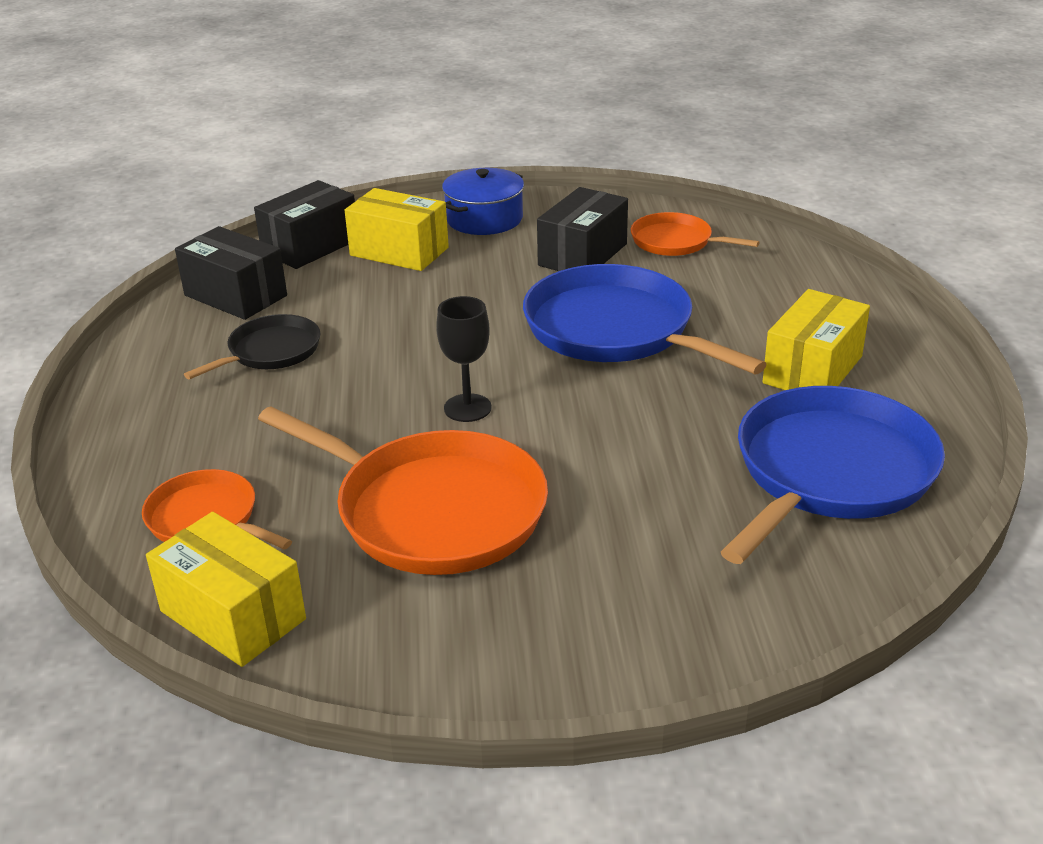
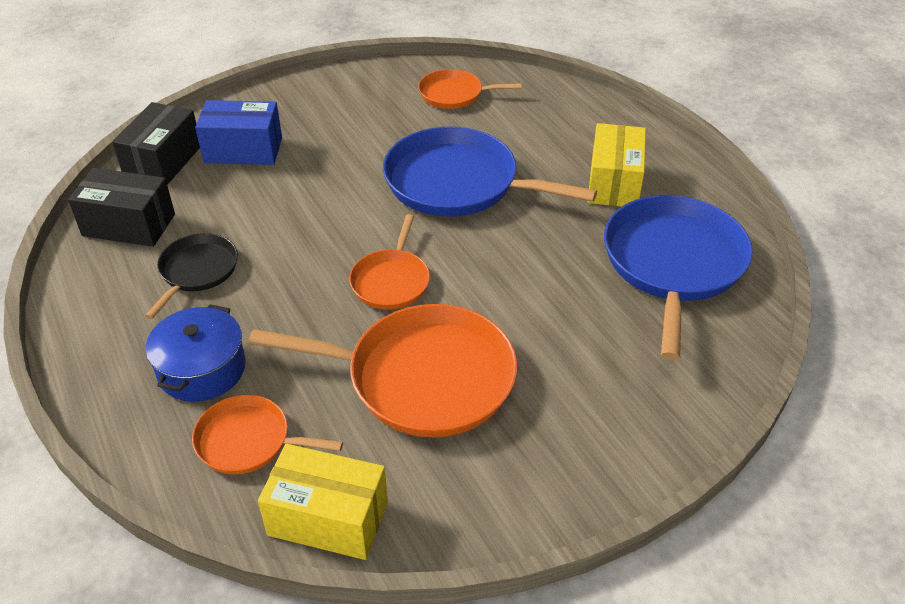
camera: 25 degrees left, 10 degrees up
(399, 251) = (243, 150): yellow box -> blue box
(467, 408) = (391, 281): black goblet -> orange pan
(484, 219) = (294, 104): blue pot -> blue pot (202, 369)
(583, 255) = (392, 121): black box -> none

